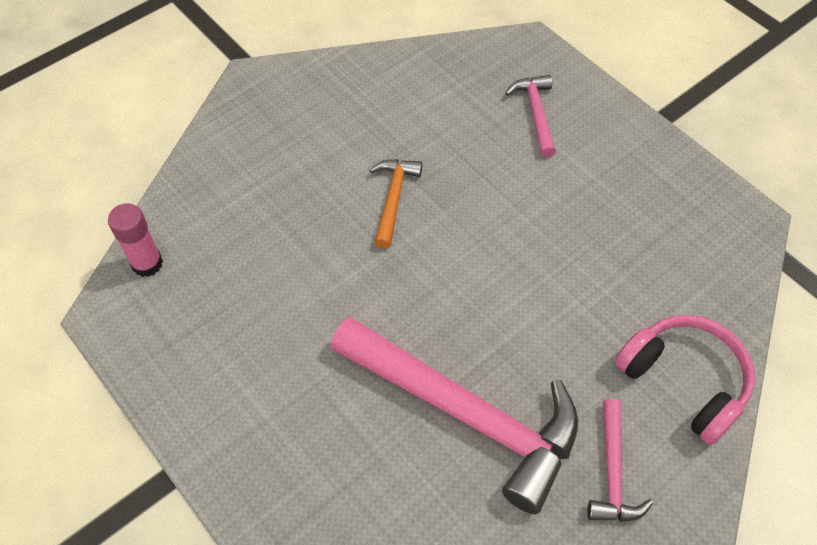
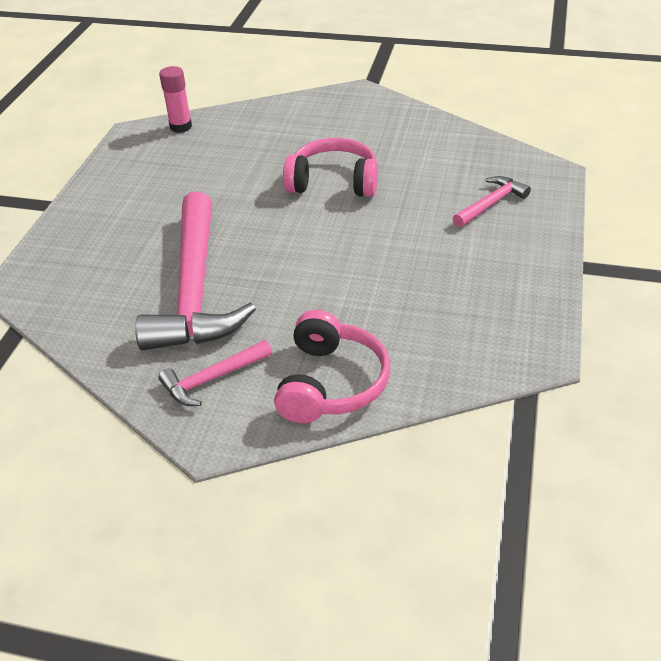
camera: 55 degrees right, 15 degrees down
(393, 199) = (333, 182): orange hammer -> pink headphones

